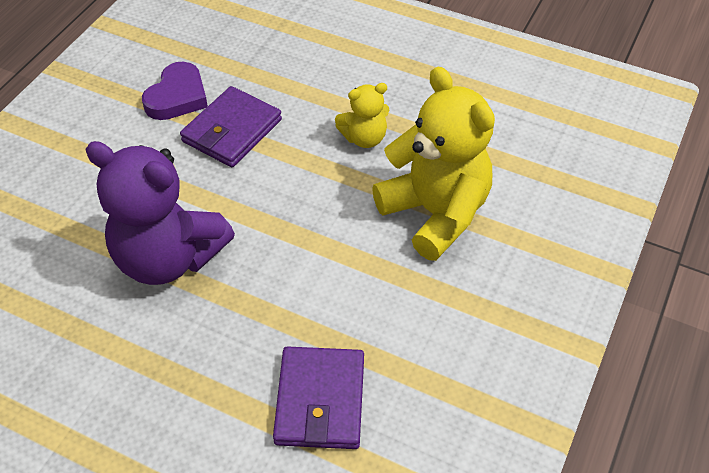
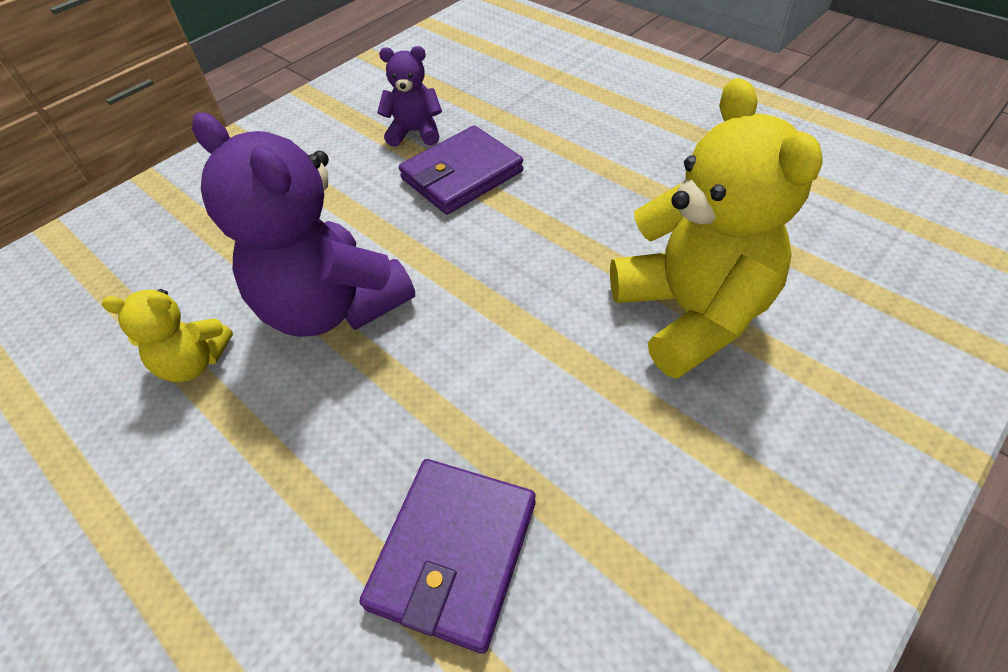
camera: 20 degrees right, 0 degrees up
(177, 97) = (415, 132): purple heart -> purple teddy bear
(364, 138) = (618, 206): yellow teddy bear -> yellow teddy bear (194, 363)

